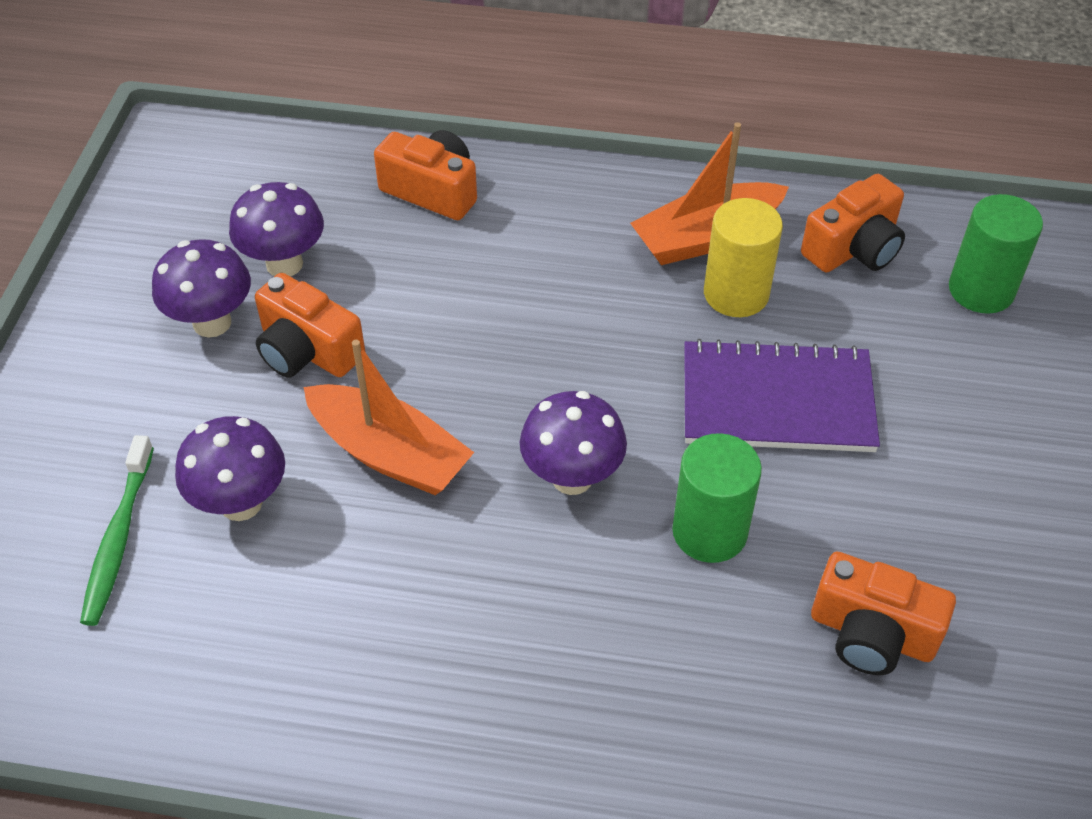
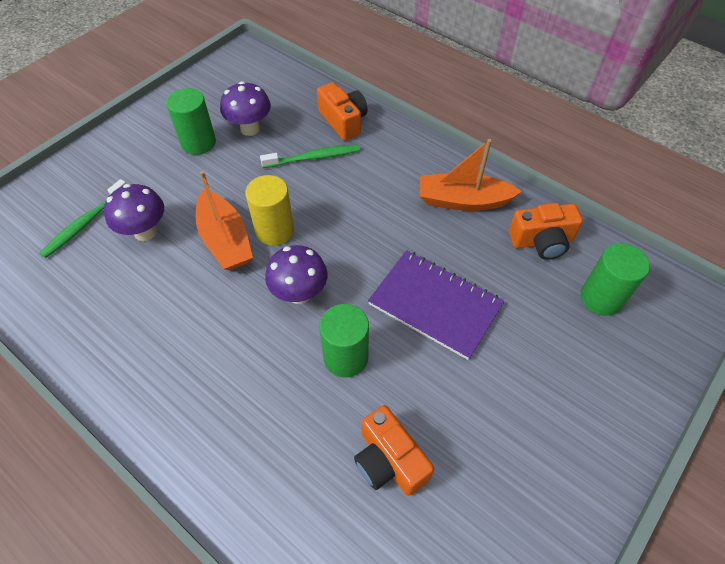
camera: 30 degrees right, 5 degrees up
(212, 323) = (198, 143): purple mushroom -> green cylinder
(307, 351) = (228, 174): orange camera -> none
(429, 267) = (313, 157): none -> green toothbrush
(736, 294) = (456, 237): yellow cylinder -> yellow cylinder (274, 230)

